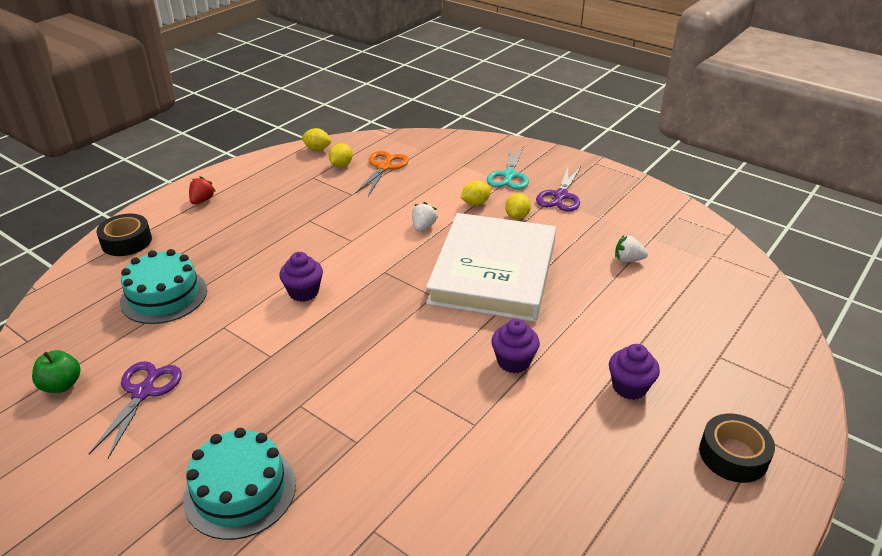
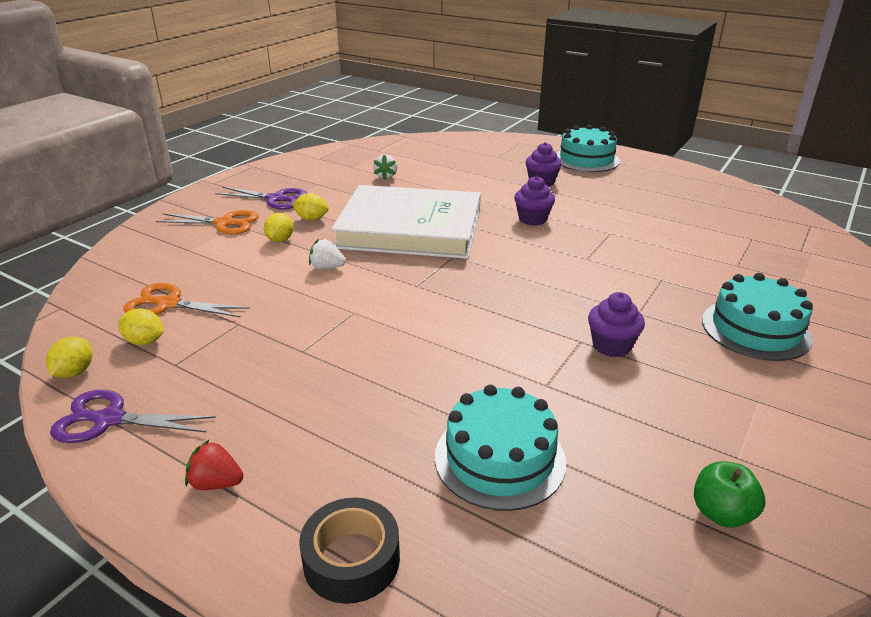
camera: 95 degrees left, 5 degrees down
(143, 392) = (686, 425): purple scissors -> purple scissors (110, 419)
(304, 292) = (464, 334): purple cupcake -> purple cupcake (611, 346)
(475, 203) = (280, 240): yellow lemon -> yellow lemon turned 45 degrees clockwise
(509, 175) = (224, 223): turquoise scissors -> orange scissors
(733, 455) = (586, 159): black tape -> turquoise cake

